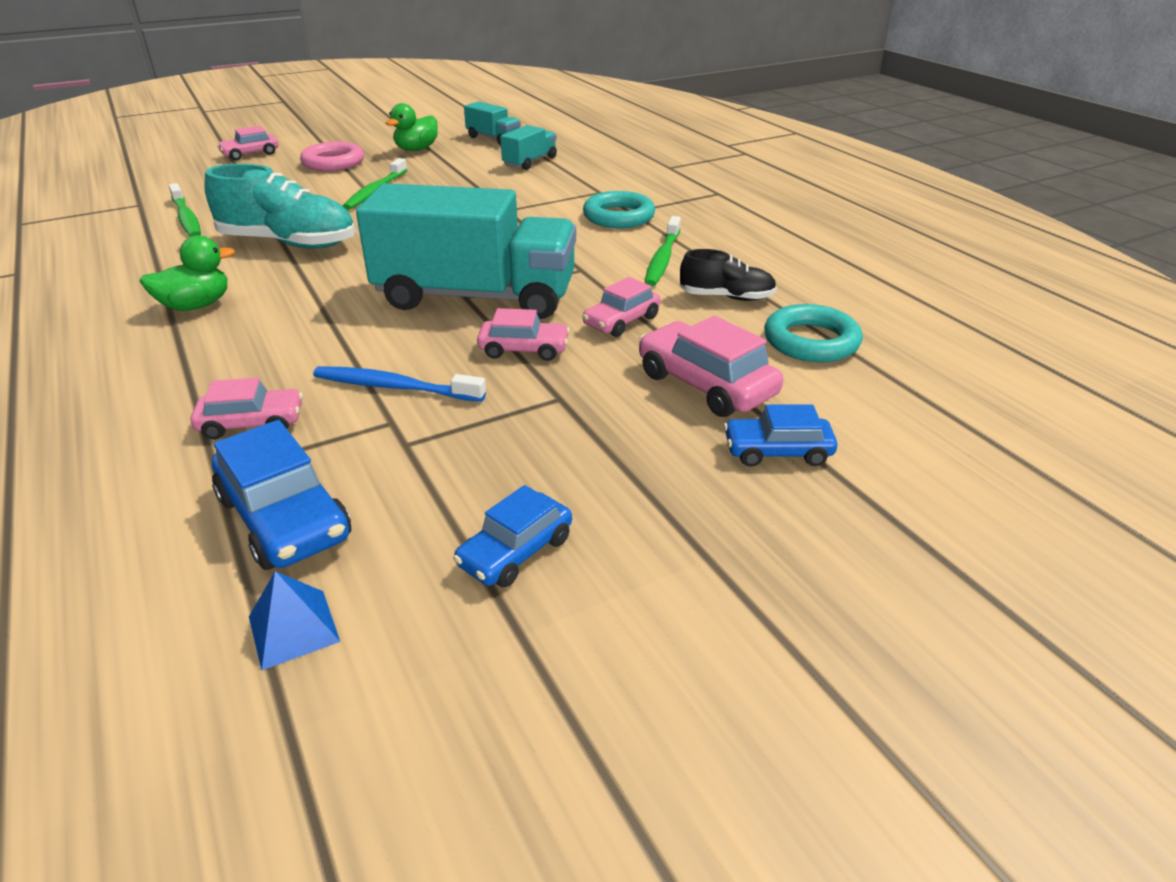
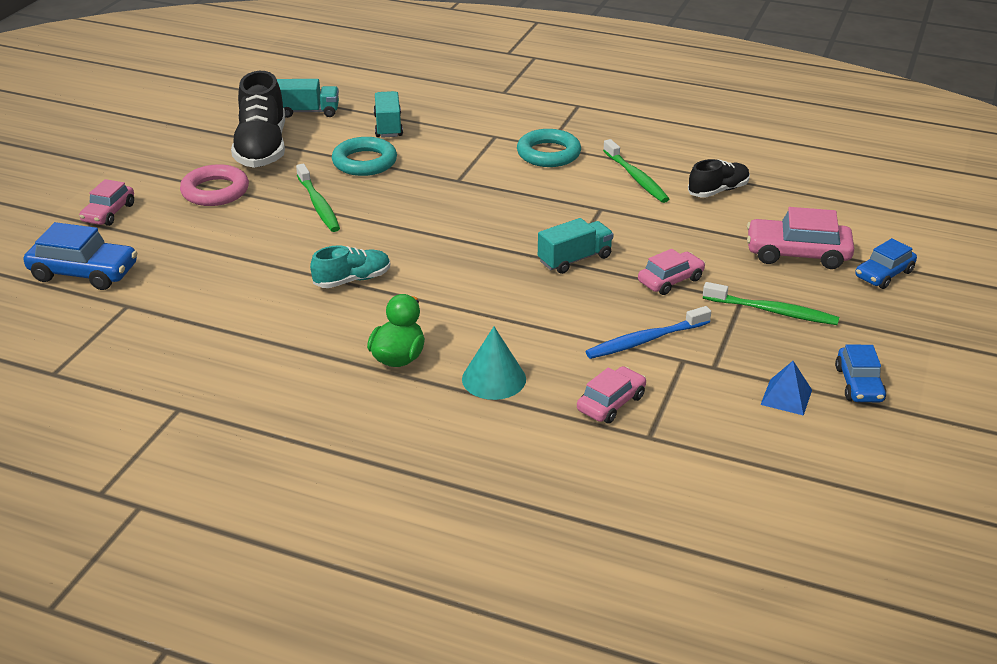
camera: 40 degrees left, 0 degrees up
(186, 218) = (210, 298): green toothbrush -> green toothbrush (772, 311)
(217, 354) = (494, 379): none -> turquoise cone
(284, 518) = (732, 434): blue car -> blue car (84, 273)
(289, 243) = (352, 280): turquoise shoe -> turquoise shoe, size x0.56
(294, 628) = (833, 470): blue pyramid -> blue pyramid (786, 397)
(416, 149) = (262, 148): green duck -> black shoe
(476, 297) = (574, 259): turquoise truck -> turquoise truck, size x0.45
(621, 321) = (690, 235): pink car -> none
(811, 341) = (804, 201): turquoise ring -> turquoise ring (364, 162)

